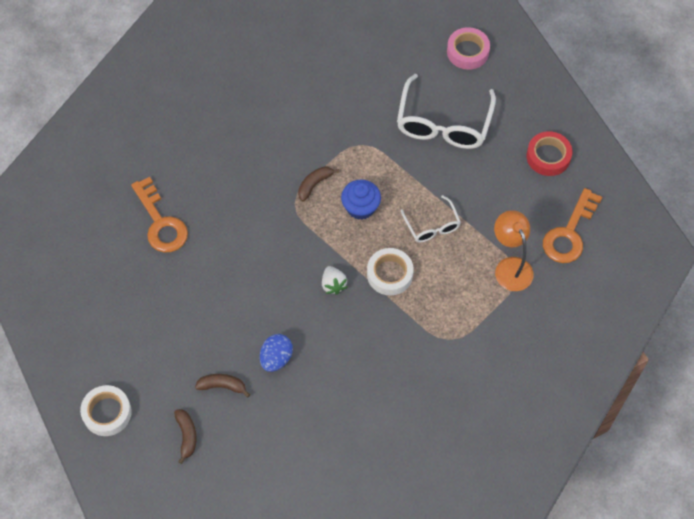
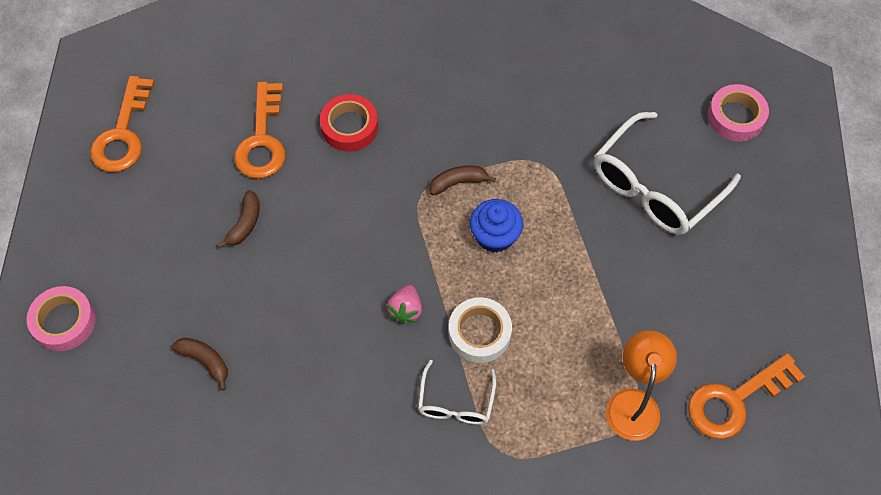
camera: 30 degrees right, 0 degrees up
(57, 268) = (123, 134): none -> orange key
(107, 413) = (64, 321): white tape -> pink tape
(187, 436) = (128, 397): brown banana -> brown banana (245, 224)
(276, 358) = (285, 362): blue egg -> none
(333, 284) = (406, 310): white strawberry -> pink strawberry
(432, 225) = (566, 301): white glasses -> white glasses (456, 401)
(548, 156) = (763, 290): red tape -> red tape (349, 127)

